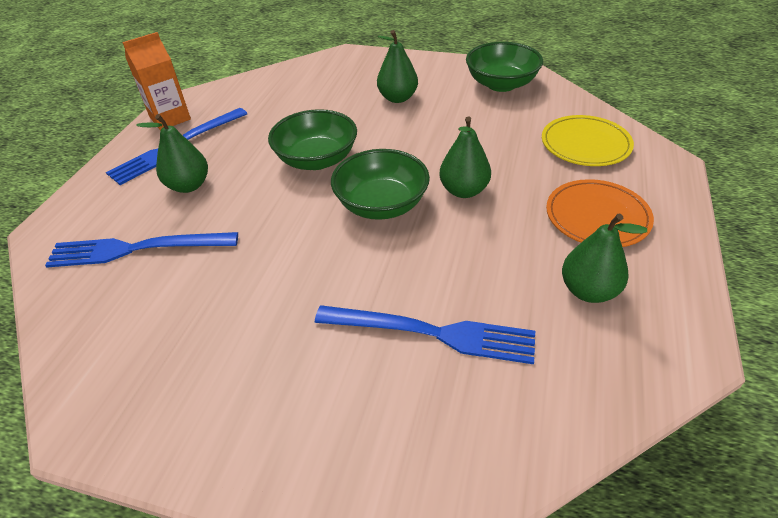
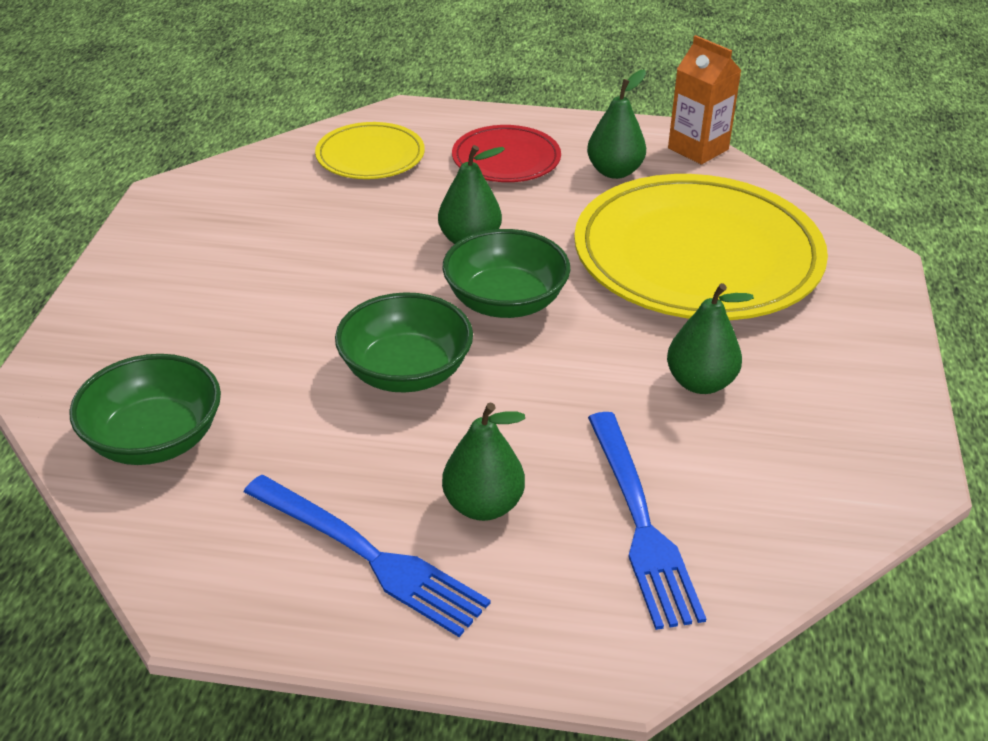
camera: 100 degrees left, 5 degrees down
(170, 118) = (260, 600): orange carton -> orange carton (698, 149)
(397, 98) = (230, 305): green pear -> green pear (700, 383)
(432, 333) = (697, 256): blue fork -> yellow plate
(501, 84) = (206, 210): green bowl -> green bowl (155, 439)
(597, 217) = (506, 159): orange plate -> red plate

